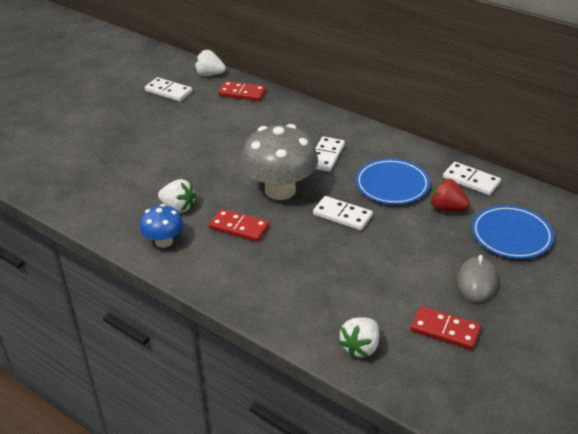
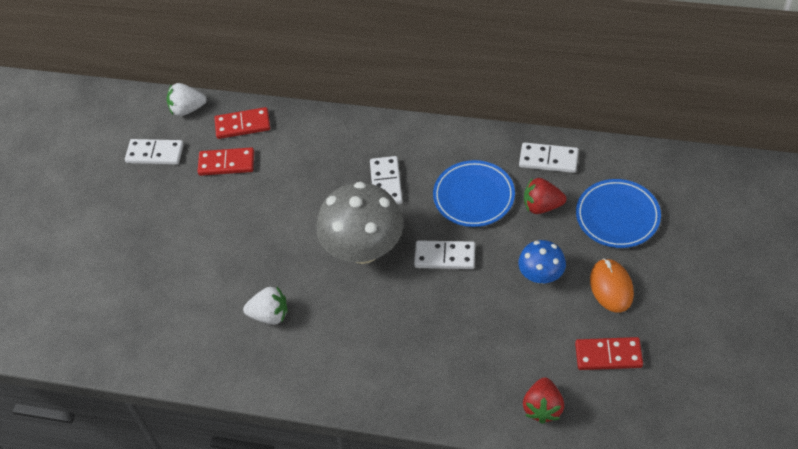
camera: 20 degrees left, 15 degrees up
(164, 241) = (282, 365): blue mushroom -> blue mushroom (541, 275)
(239, 228) = (349, 315): red domino -> red domino (226, 163)
(360, 347) = (543, 408): white strawberry -> red strawberry
(477, 282) = (611, 287): grey mouse -> orange mouse

